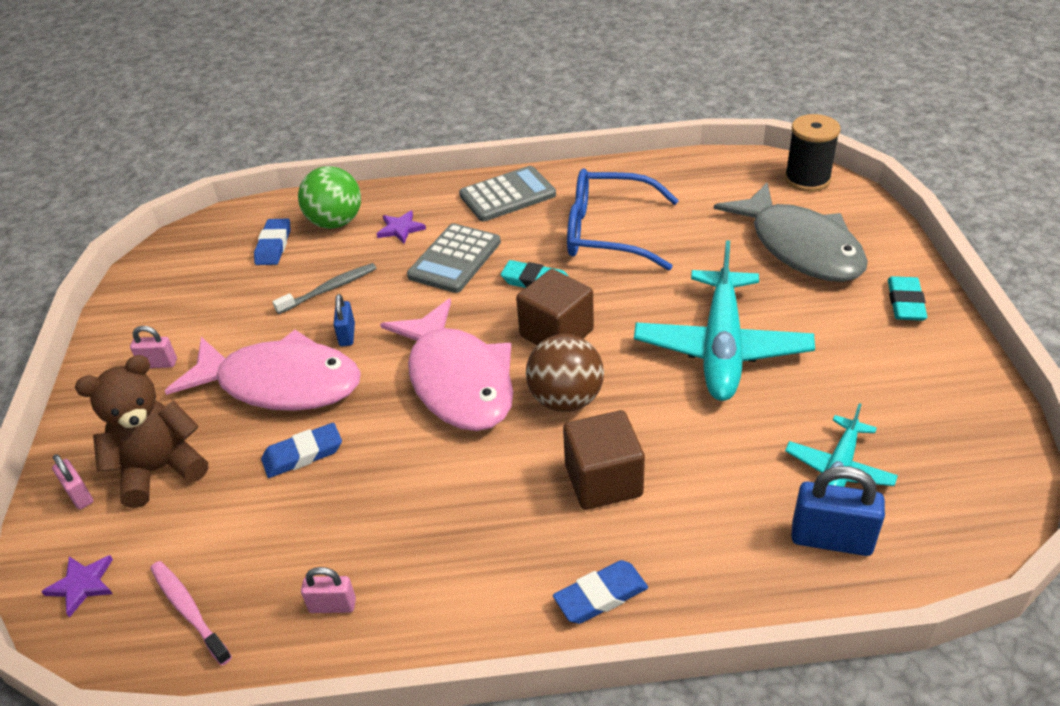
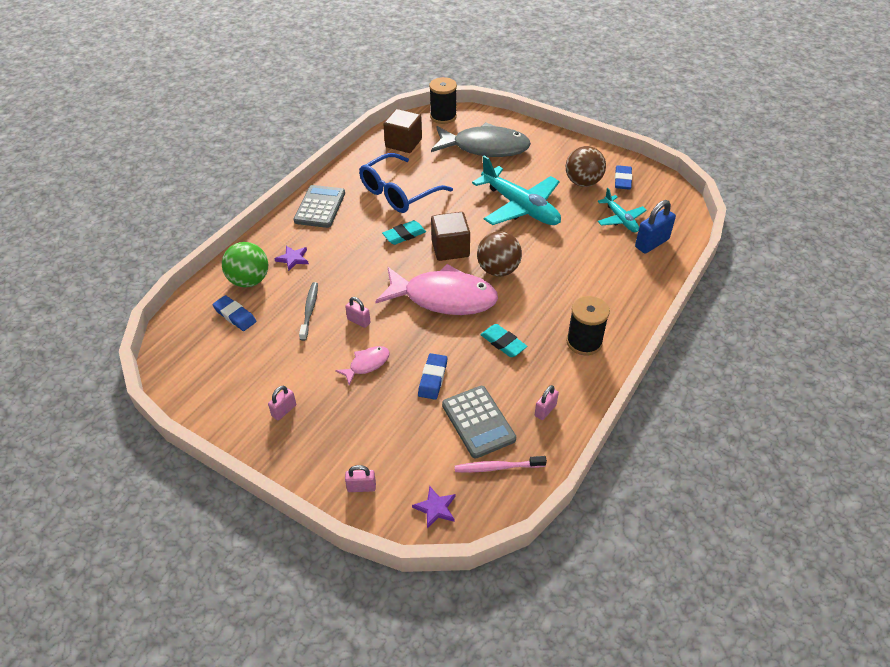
camera: 55 degrees left, 5 degrees up
(160, 469) = (379, 443): brown teddy bear -> none
(280, 383) = (367, 364): pink fish -> pink fish, size x0.44
(347, 335) = (358, 321): blue padlock -> pink padlock
(454, 259) = (348, 252): grey calculator -> grey calculator (478, 422)
(511, 575) = (584, 342): none -> black spool
(601, 596) = (620, 321): blue eraser -> blue eraser (622, 180)
(603, 480) = (559, 285): brown cube -> brown cube (403, 143)
(866, 379) = (583, 182): none -> brown ball
(905, 303) = (553, 145): turquoise eraser -> turquoise eraser (503, 343)

